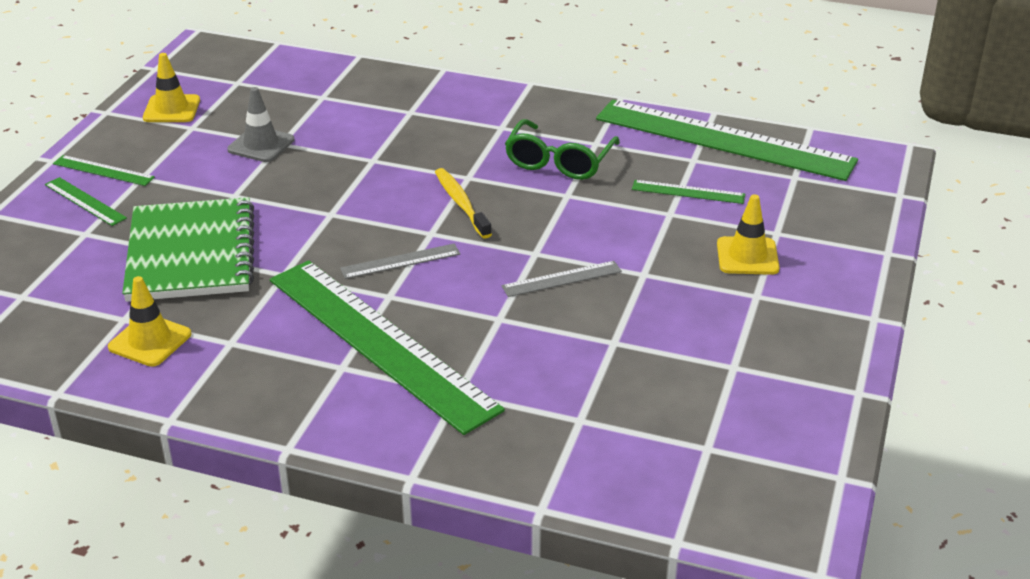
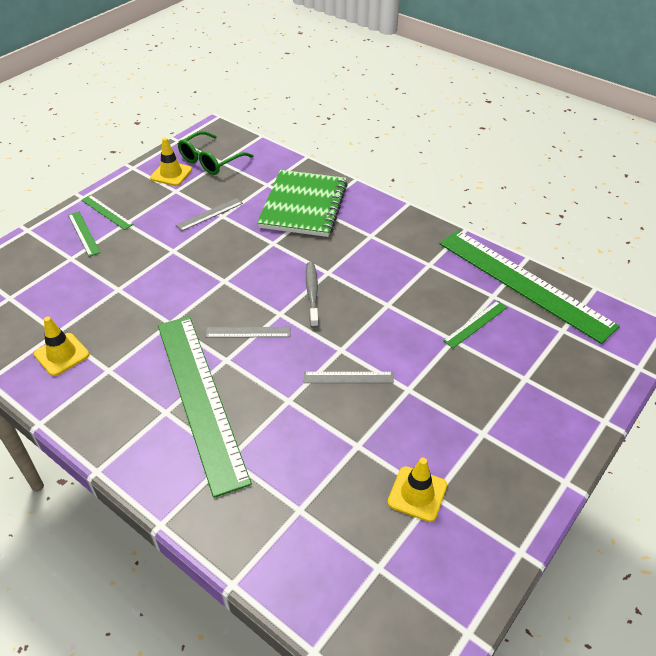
camera: 20 degrees right, 10 degrees up
(191, 253) = (122, 290): green notebook -> green notebook (303, 205)
(261, 145) = (210, 214): grey traffic cone -> grey ruler
(461, 203) = (312, 293): yellow toothbrush -> grey toothbrush
(559, 162) = (396, 274): green glasses -> green glasses (210, 161)
(688, 192) = (475, 324): green ruler -> green ruler turned 75 degrees counterclockwise
(747, 256) = (493, 394): yellow traffic cone -> yellow traffic cone (417, 494)

